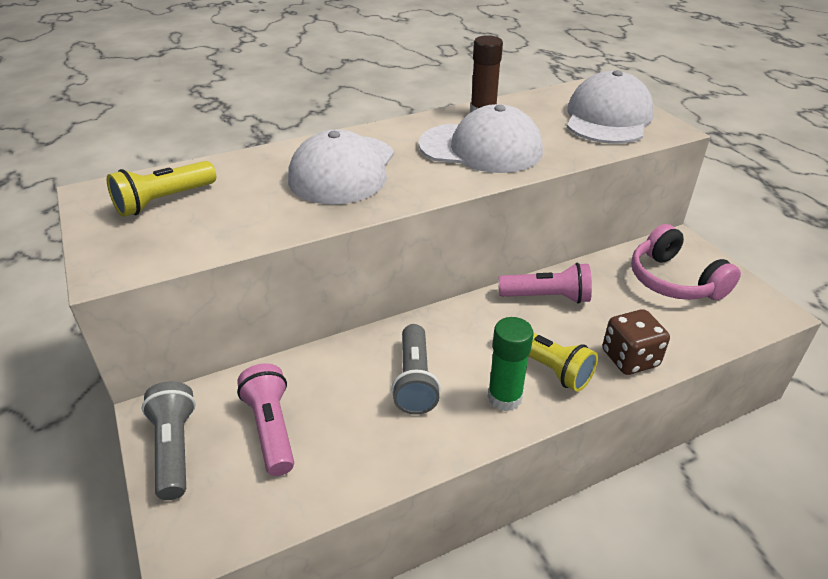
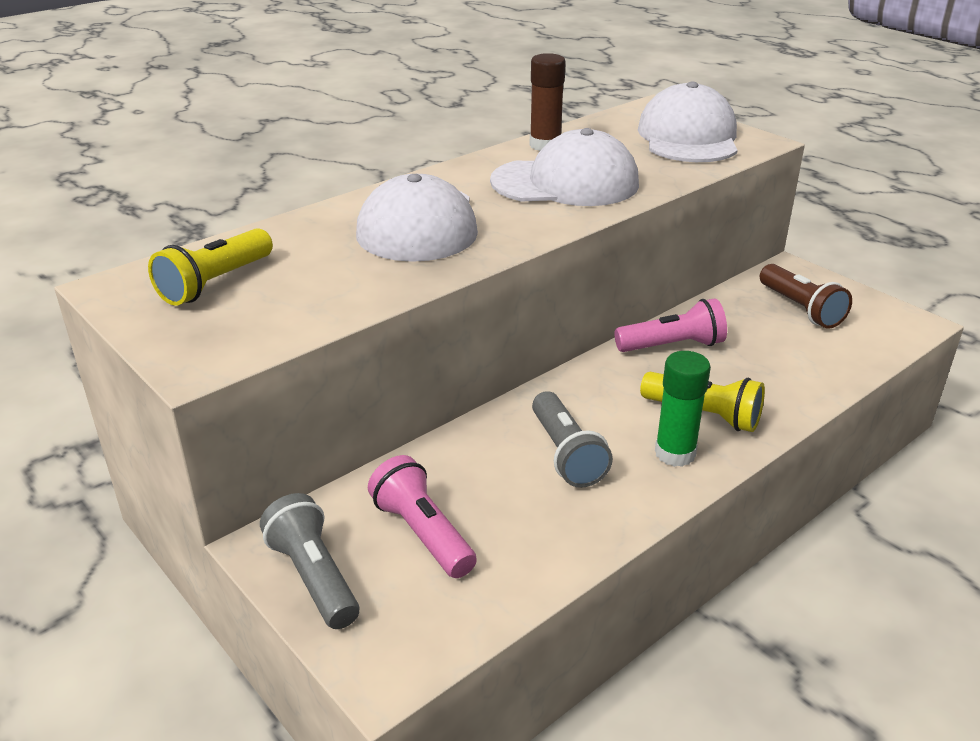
camera: 15 degrees left, 5 degrees down
(630, 358) = (789, 392): brown dice -> none
(674, 281) = (800, 309): pink headphones -> brown flashlight

